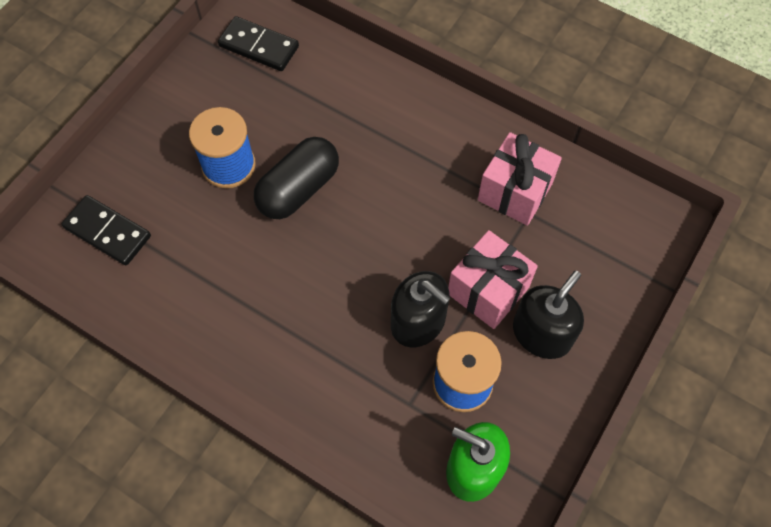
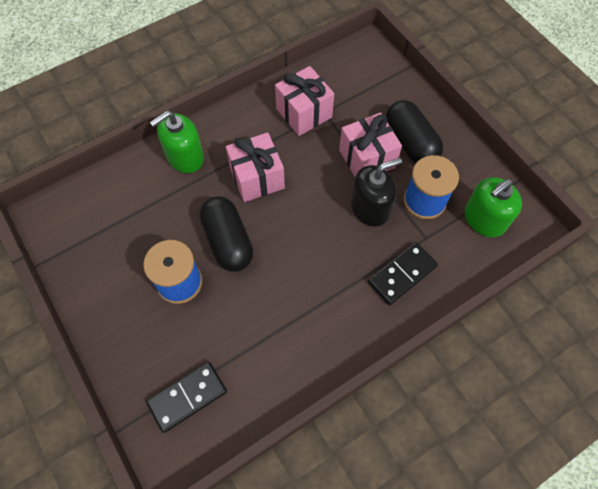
camera: 65 degrees left, 0 degrees up
(259, 46) = (84, 220): black domino -> black domino (402, 274)
(383, 98) = (185, 157): none -> green soap dispenser
(394, 181) = (257, 178): none -> pink gift
(542, 333) = (410, 143): black soap dispenser -> black capsule

